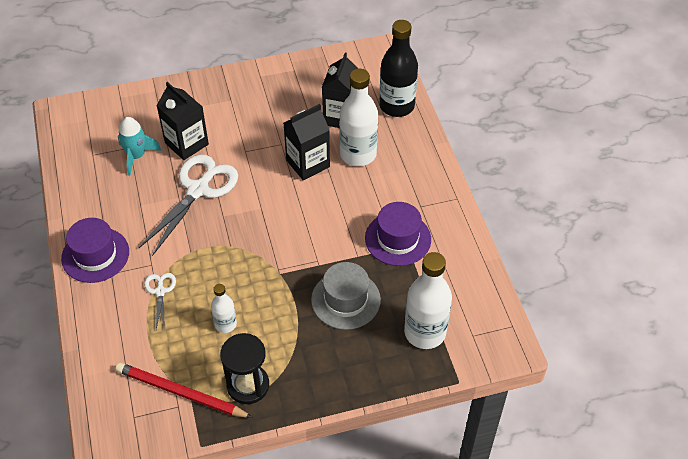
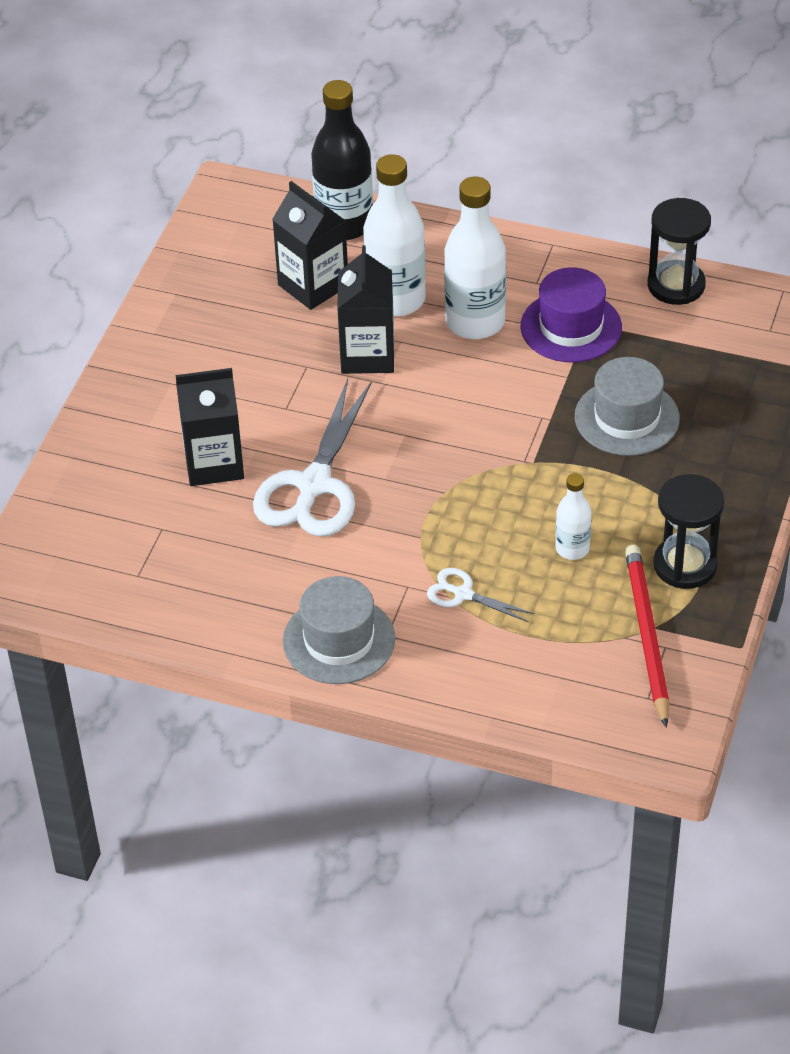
camera: 55 degrees left, 5 degrees down
(95, 255) = (339, 640): purple hat -> grey hat
(136, 156) = (188, 527): turquoise rocket -> none
(181, 393) = (646, 635): red pencil -> red pencil turned 120 degrees clockwise
(198, 190) = (314, 485): white scissors -> white scissors turned 135 degrees counterclockwise
(425, 332) = (733, 369): white bottle -> white bottle (475, 322)
(471, 271) = (676, 285): none -> black hourglass

